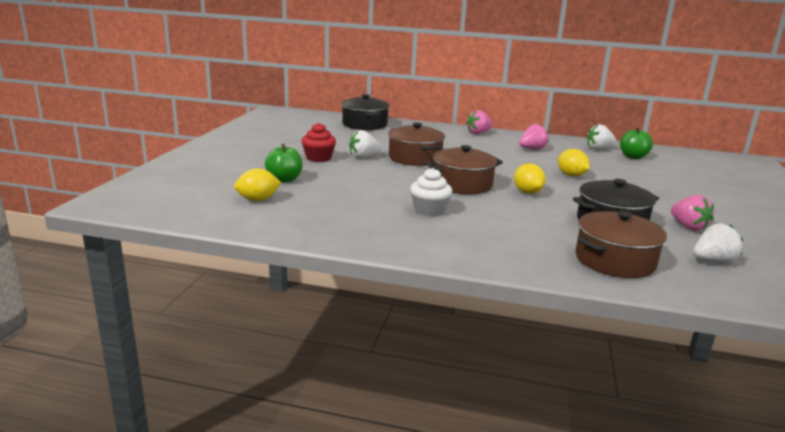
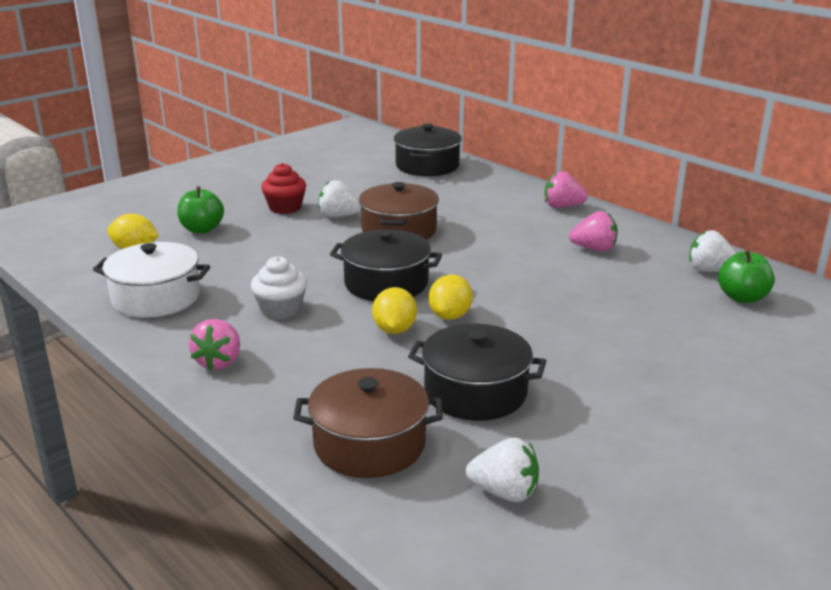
camera: 35 degrees right, 5 degrees up
(333, 223) = (156, 298): none -> white pot
(462, 184) = (386, 283): brown pot -> black pot
(571, 175) = (567, 305): yellow lemon -> yellow lemon (394, 330)
(688, 227) = (580, 433): pink strawberry -> pink strawberry (219, 362)

